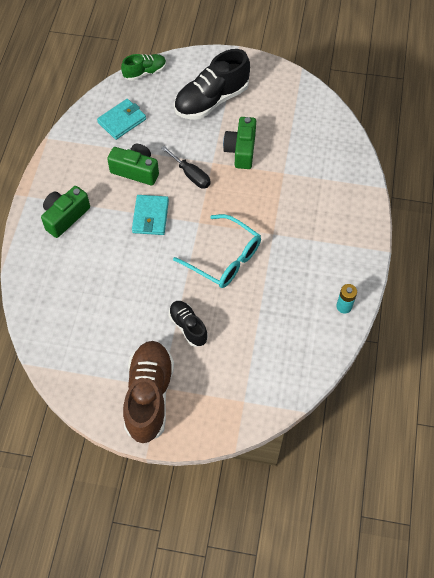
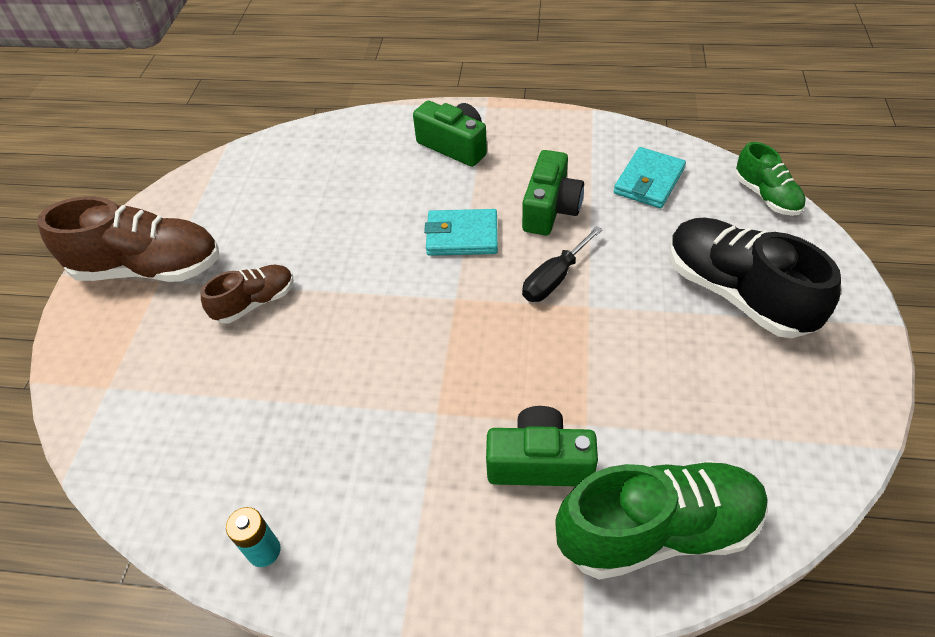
camera: 90 degrees right, 10 degrees down
(122, 121) = (648, 181): turquoise wallet -> turquoise wallet turned 75 degrees clockwise
(188, 327) = (255, 302): black shoe -> brown shoe
(224, 258) = (381, 340): turquoise glasses -> none
(241, 150) = (627, 348): green camera -> green camera (539, 462)
(336, 155) = (658, 530): none -> green shoe

